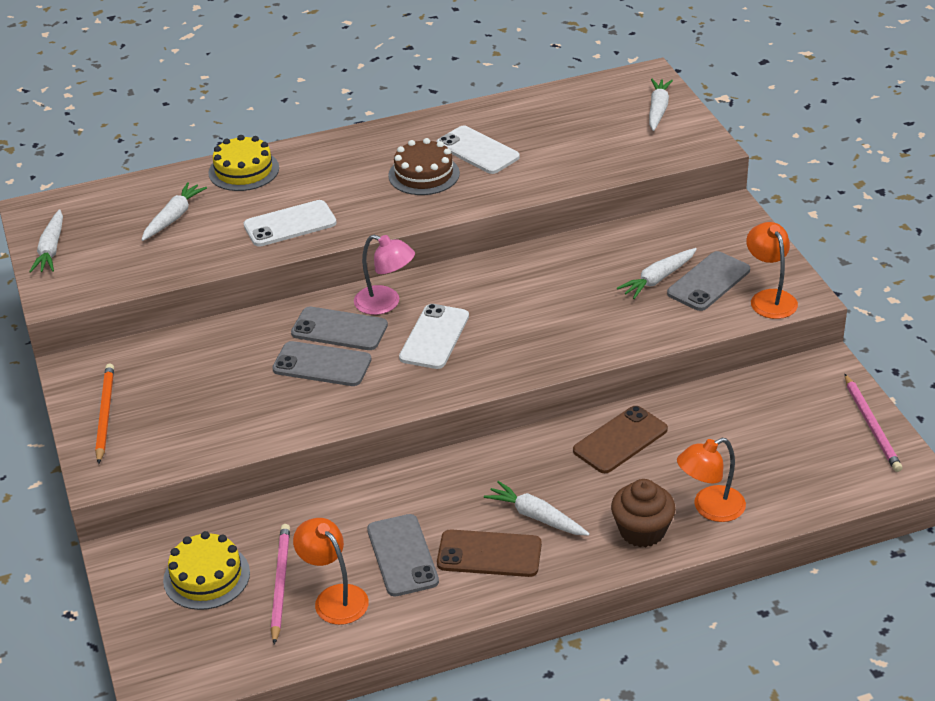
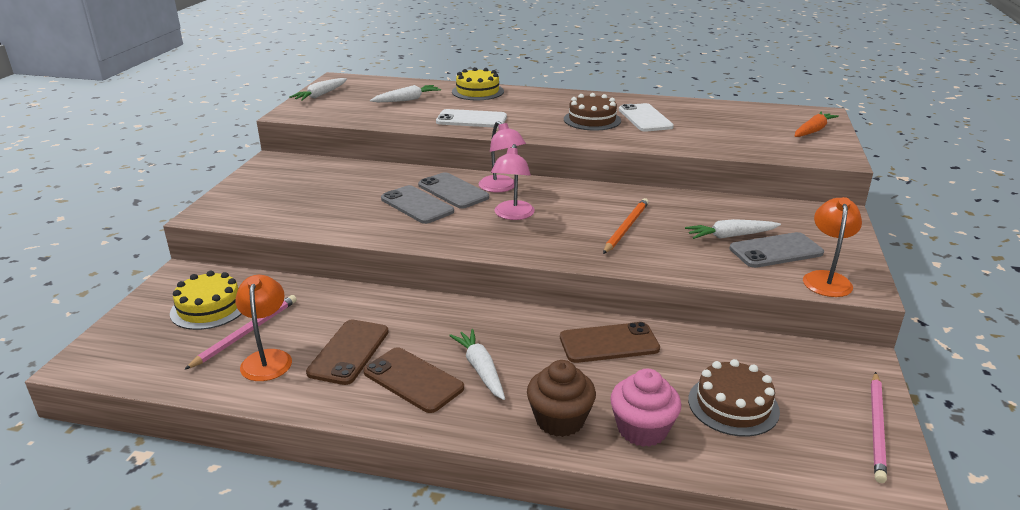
camera: 30 degrees right, 10 degrees down
(105, 414) = (255, 186): orange pencil -> orange pencil (626, 227)
(402, 555) = (349, 352): grey phone -> brown phone
(434, 337) = (512, 215): white phone -> pink lamp
(658, 110) = (813, 131): white carrot -> orange carrot
(710, 508) = (642, 429): orange lamp -> pink cupcake
(760, 454) = (733, 405): none -> brown cake

